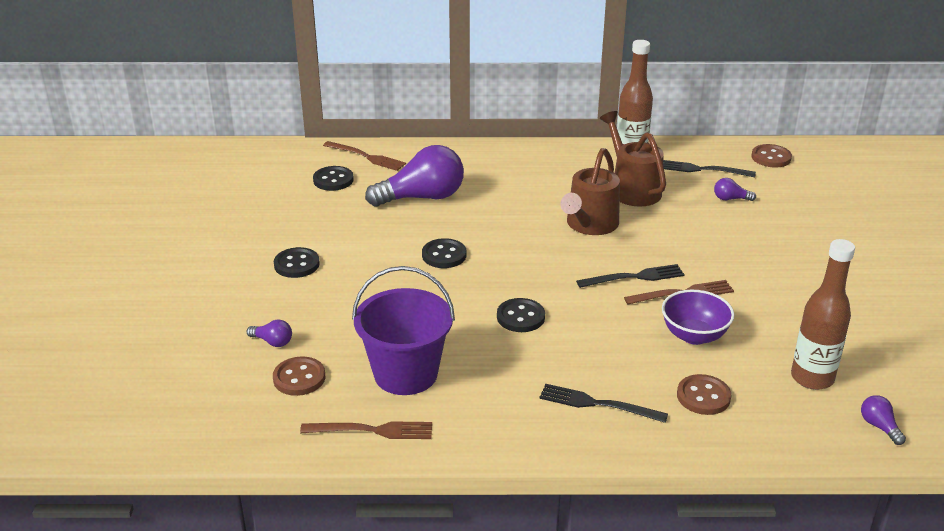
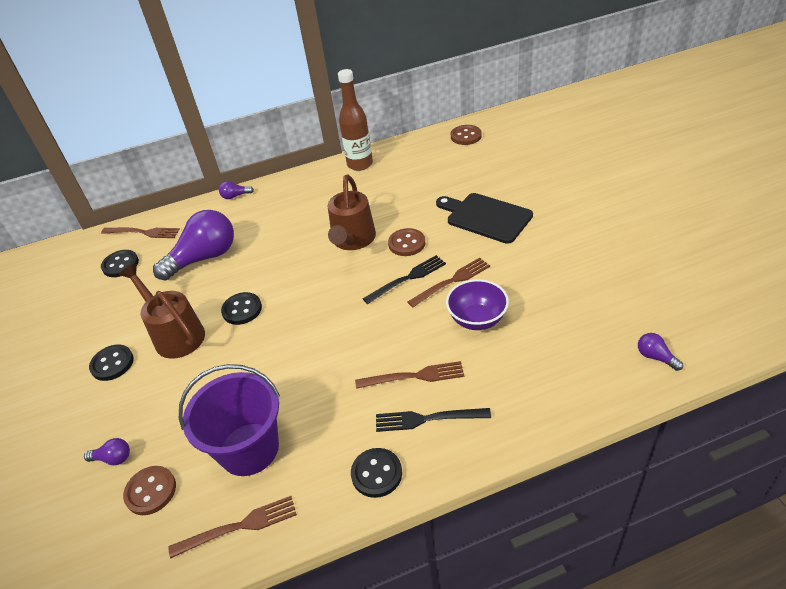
camera: 15 degrees left, 10 degrees up
(520, 317) = (329, 351): black button -> black button (376, 473)
(601, 365) = (414, 376): none -> brown fork
(632, 189) = (373, 196): brown watering can -> brown watering can (175, 334)
(702, 169) = (420, 162): black fork -> none
(703, 396) = (509, 378): brown button -> brown button (407, 243)
(730, 199) = (451, 181): purple light bulb -> purple light bulb (235, 196)
(753, 244) = (486, 217): none -> black cutting board
(812, 378) = (584, 328): brown bottle -> none

